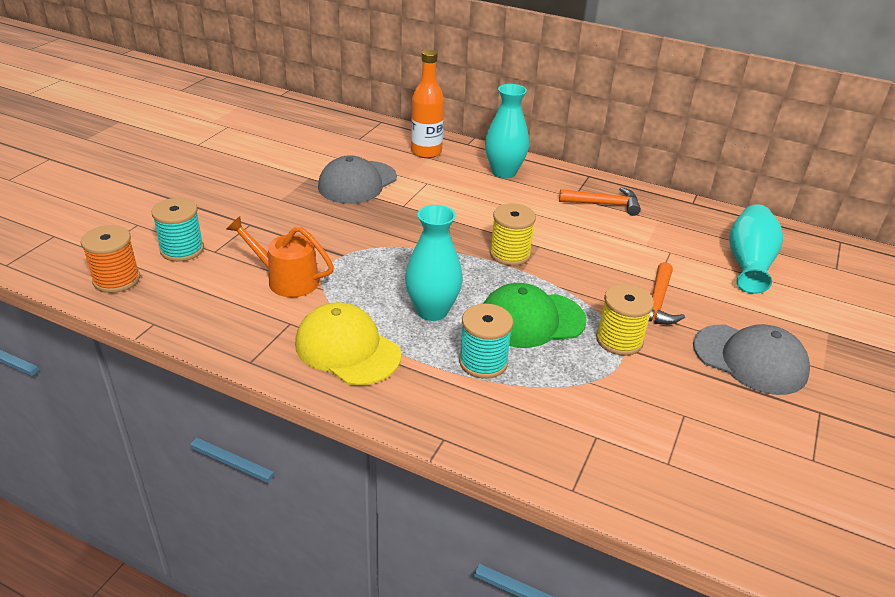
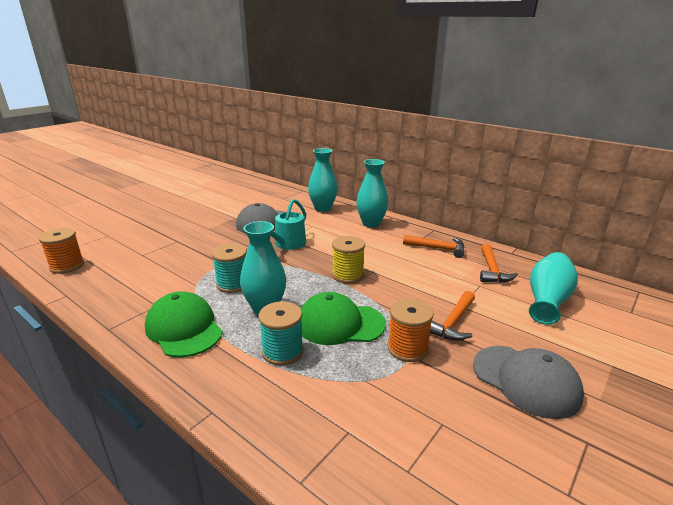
camera: 15 degrees right, 10 degrees down
(182, 250) = (122, 252): turquoise spool -> turquoise spool (233, 284)
(287, 280) = (176, 277): orange watering can -> none
(347, 349) = (184, 328): yellow cap -> green cap
(408, 215) = (287, 244): none -> turquoise watering can
(426, 152) = (323, 208): orange bottle -> turquoise vase
(619, 340) = (407, 348): yellow spool -> orange spool
(678, 230) = (492, 270): none -> orange hammer

